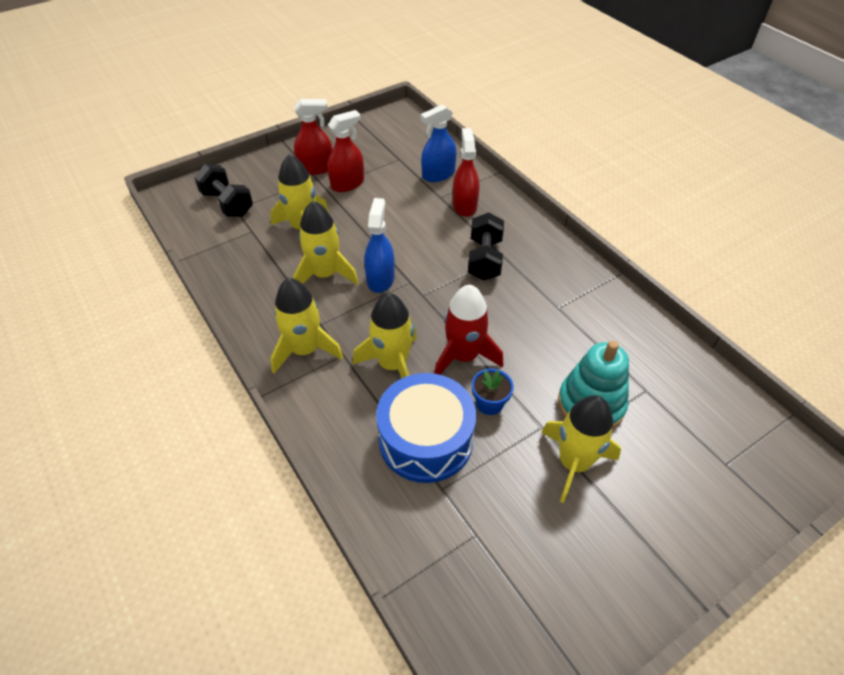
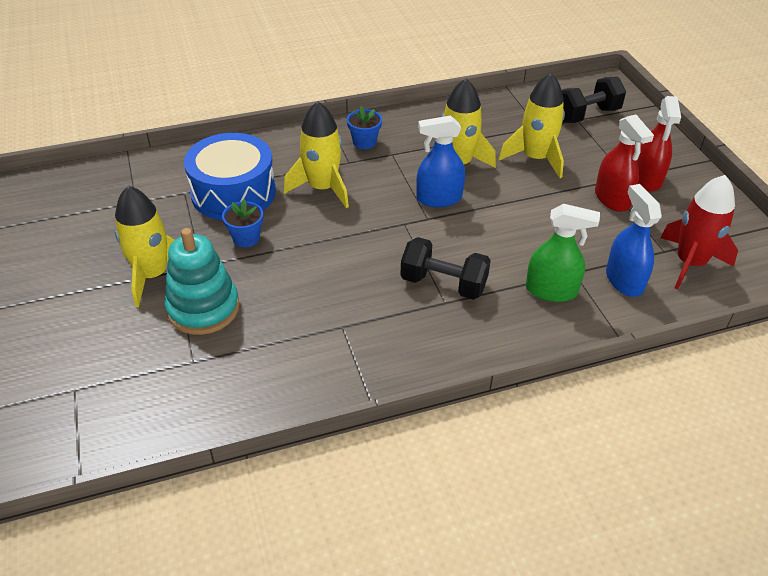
camera: 105 degrees right, 5 degrees down
(305, 350) = (364, 142): yellow rocket -> blue flower pot
(380, 279) = (439, 198): blue spray bottle -> blue spray bottle turned 150 degrees clockwise
(464, 205) = (551, 290): red spray bottle -> green spray bottle
(464, 356) = (309, 234): red rocket -> red rocket (690, 263)

